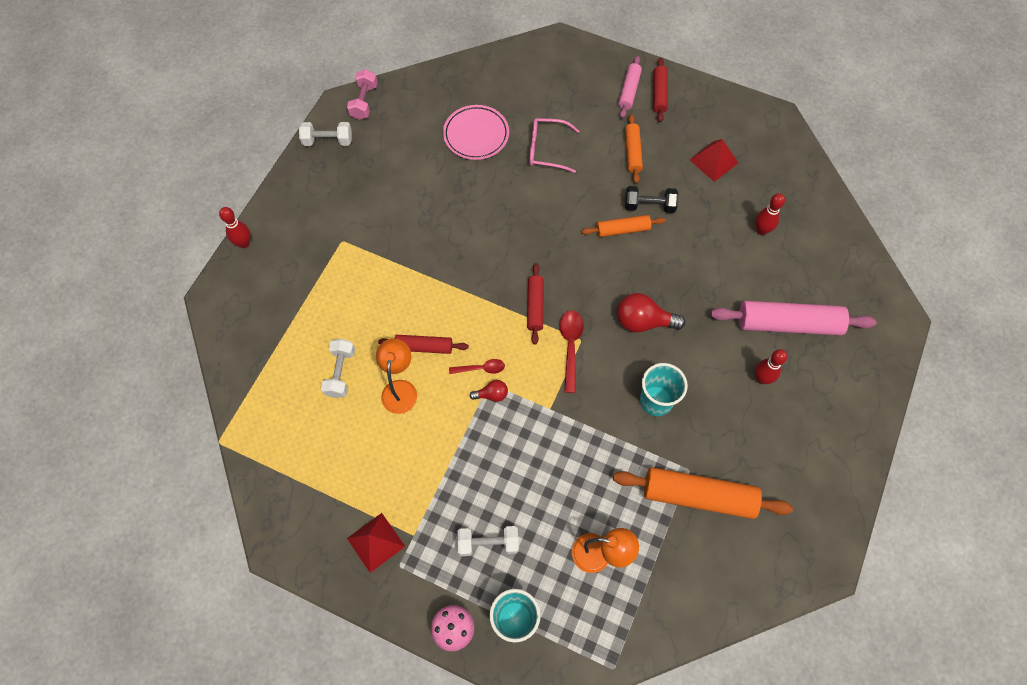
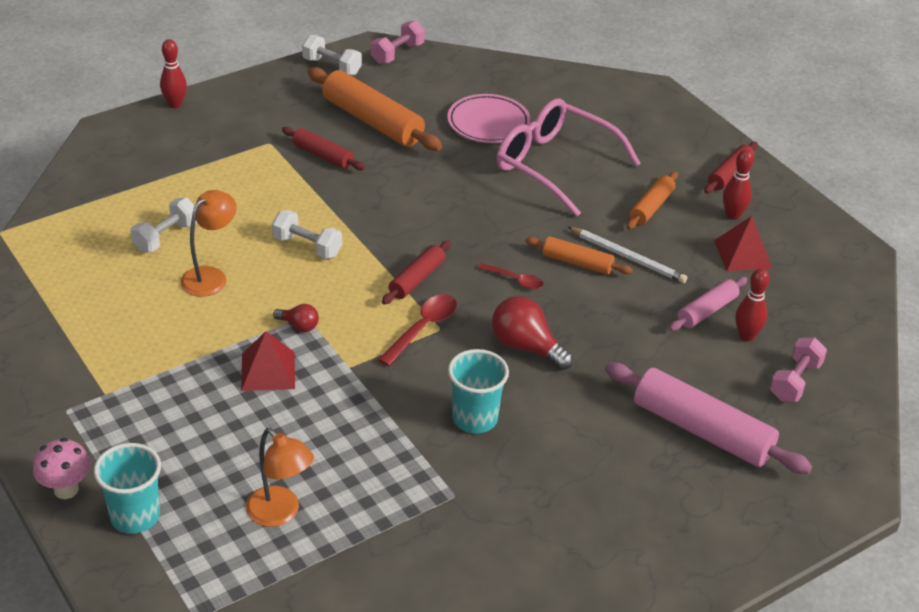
camera: 30 degrees right, 25 degrees down
(375, 542) = (63, 379): red pyramid -> red pyramid (268, 371)
(424, 347) = (267, 256): red rolling pin -> red rolling pin (323, 155)
(481, 368) = (308, 300): red spoon -> red spoon (515, 280)
(488, 543) = (172, 440): white dumbbell -> white dumbbell (307, 246)
(547, 149) = (554, 165): pink glasses -> pink glasses, size x1.69
(629, 91) = (695, 158): pink rolling pin -> pink rolling pin (707, 311)
(649, 206) = (628, 257): black dumbbell -> white pencil
(698, 496) = (443, 524): orange rolling pin -> orange rolling pin (372, 121)
(761, 378) = (621, 461): red bowling pin -> red bowling pin (732, 215)
(811, 250) = (795, 381): none -> pink dumbbell

